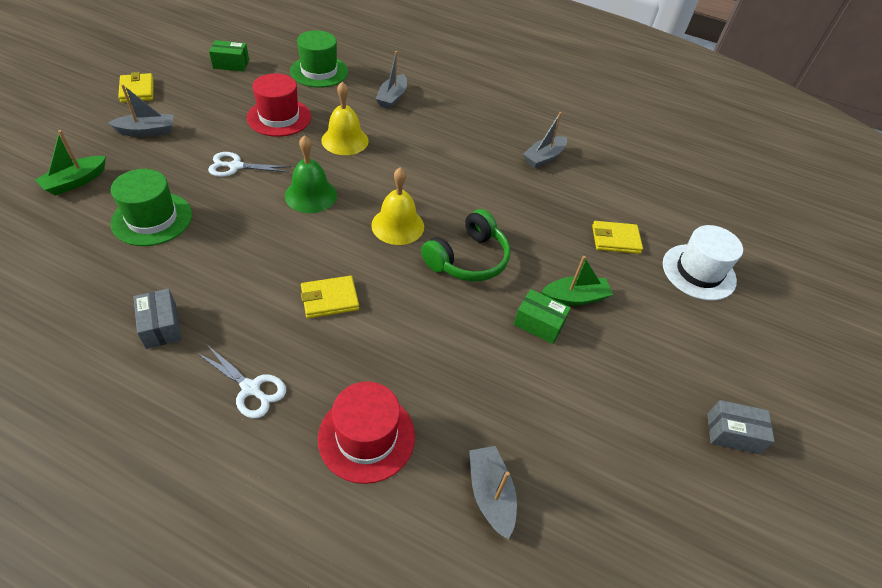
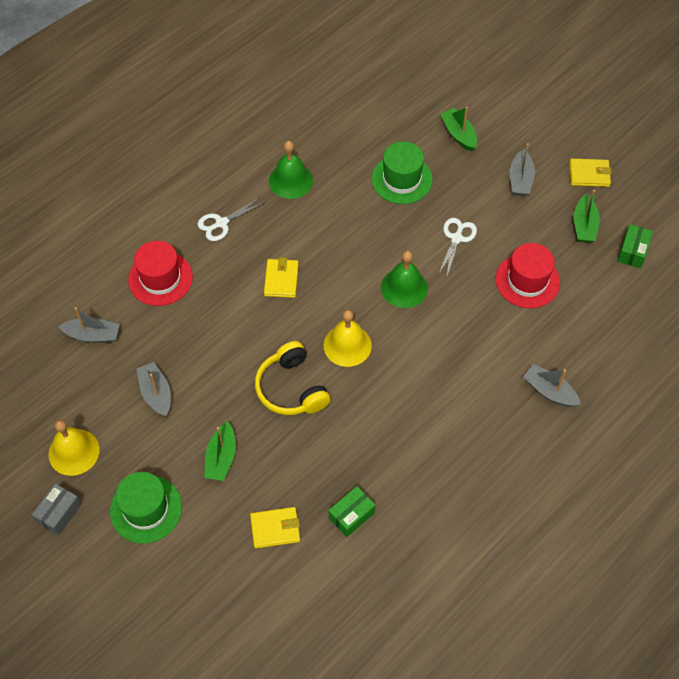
camera: 115 degrees right, 10 degrees up
(161, 326) = (290, 180): grey box -> green bell
(204, 90) = (584, 225): none -> green boat
(319, 71) = (611, 330): green hat -> green hat (146, 509)
(345, 140) = (479, 330): yellow bell -> yellow bell (74, 452)
(468, 259) = (291, 388): green headphones -> yellow headphones
(539, 324) = (206, 417): green box -> green box (351, 515)
(544, 158) = (413, 513): grey boat -> grey boat (156, 393)
(615, 239) = (275, 528): yellow wallet -> yellow wallet turned 60 degrees clockwise
(698, 272) = (211, 587): white hat -> none

